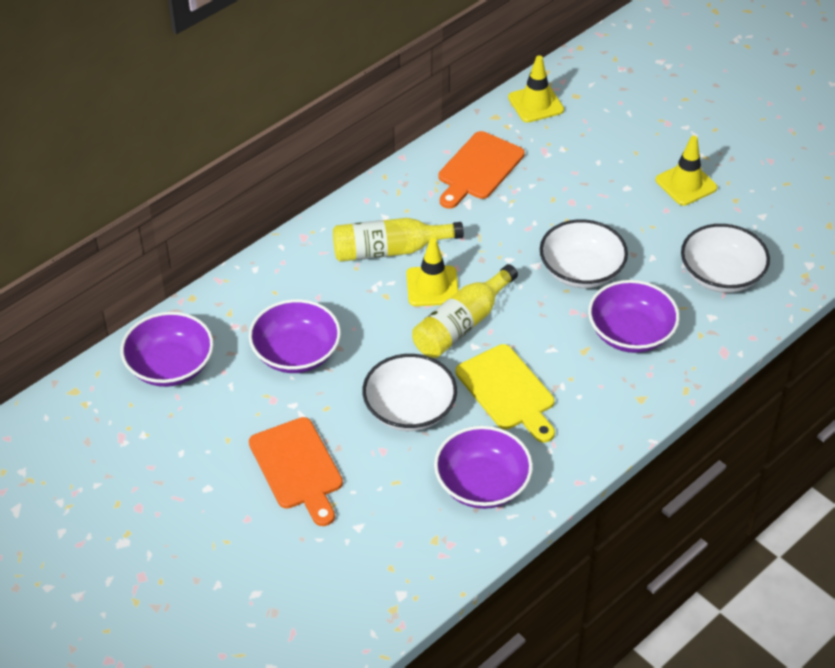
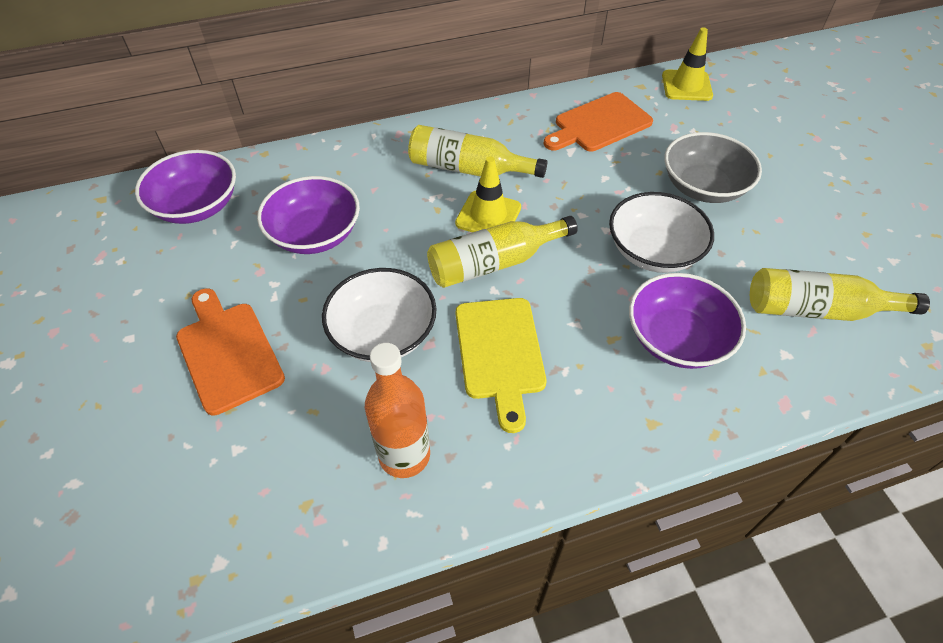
camera: 25 degrees right, 5 degrees up
(297, 468) = (228, 352): orange cutting board -> orange cutting board turned 150 degrees clockwise
(482, 484) = (404, 455): purple bowl -> orange bottle
(594, 200) = (703, 187): none -> grey bowl
(686, 184) = (813, 200): yellow traffic cone -> none
(721, 275) = (817, 309): white bowl -> yellow bottle

